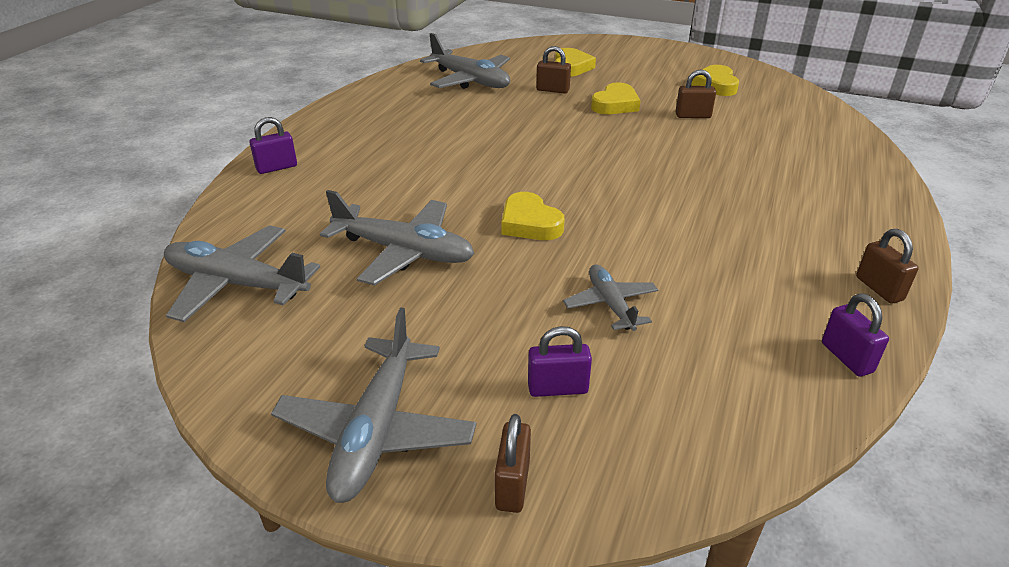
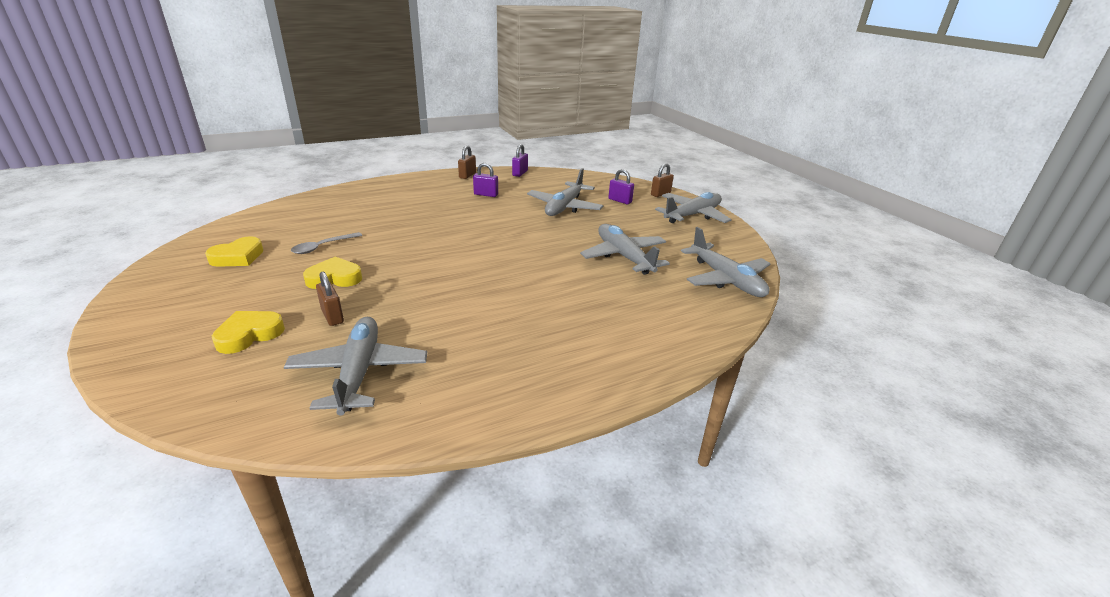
camera: 140 degrees left, 5 degrees down
(277, 167) = (656, 352): purple padlock -> purple padlock (486, 194)
(530, 223) = (543, 241): yellow heart -> none
(610, 304) = (564, 207): grey plane -> grey plane, size x1.70
(693, 116) = (323, 247): brown padlock -> grey spoon

